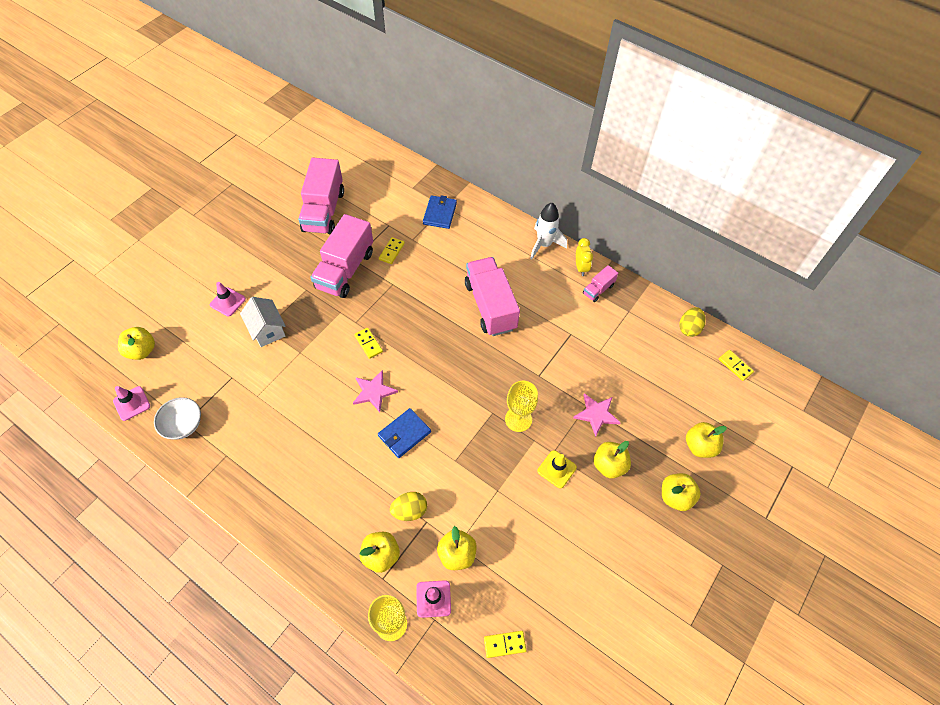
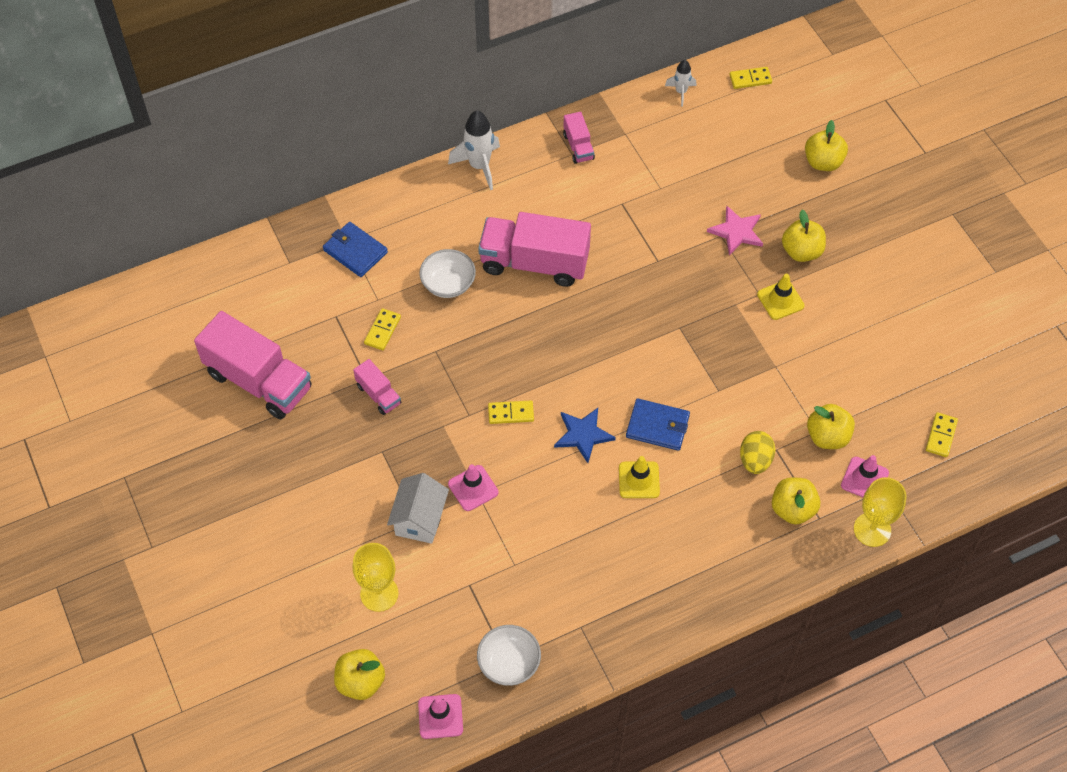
camera: 60 degrees left, 0 degrees up
(227, 302) = (343, 551): pink traffic cone -> pink traffic cone (473, 488)
(267, 330) = (419, 519): white house -> white house turned 75 degrees counterclockwise
(345, 270) = (378, 394): pink truck -> pink truck, size x0.47
(355, 441) = (639, 480): none -> yellow traffic cone
(374, 392) = (583, 435): pink star -> blue star
(391, 251) = (382, 330): yellow domino -> yellow domino turned 60 degrees clockwise
(404, 434) = (657, 426): blue wallet -> blue wallet turned 60 degrees counterclockwise
(445, 268) = (448, 284): none -> white bowl
(518, 419) = (701, 306): yellow goblet -> yellow goblet (379, 593)
(581, 267) = (537, 147): yellow clock -> none
(675, 497) = (865, 213): yellow apple -> none
(689, 328) = (681, 92): yellow egg -> white rocket

